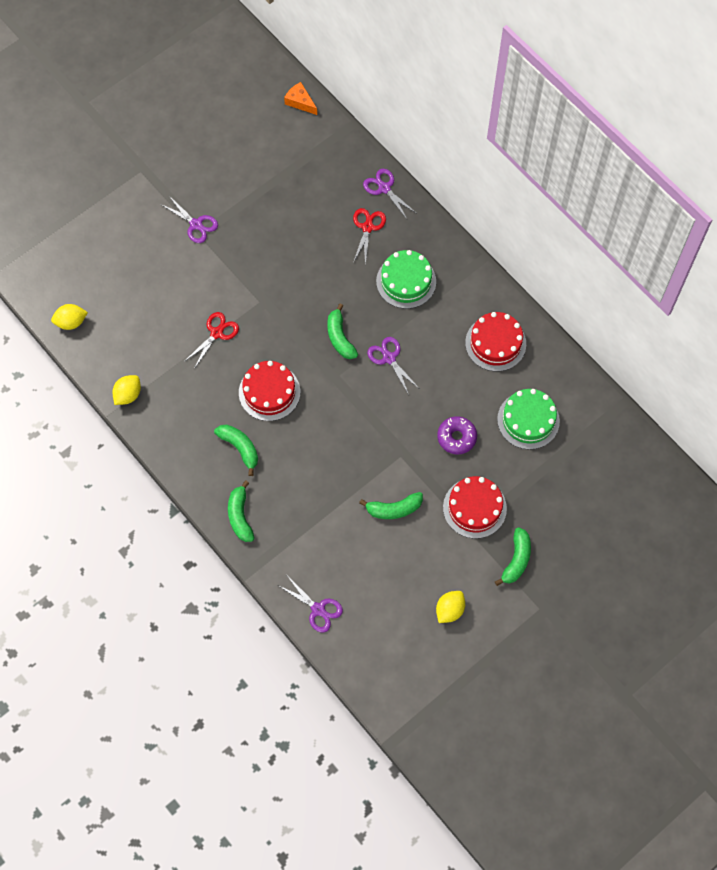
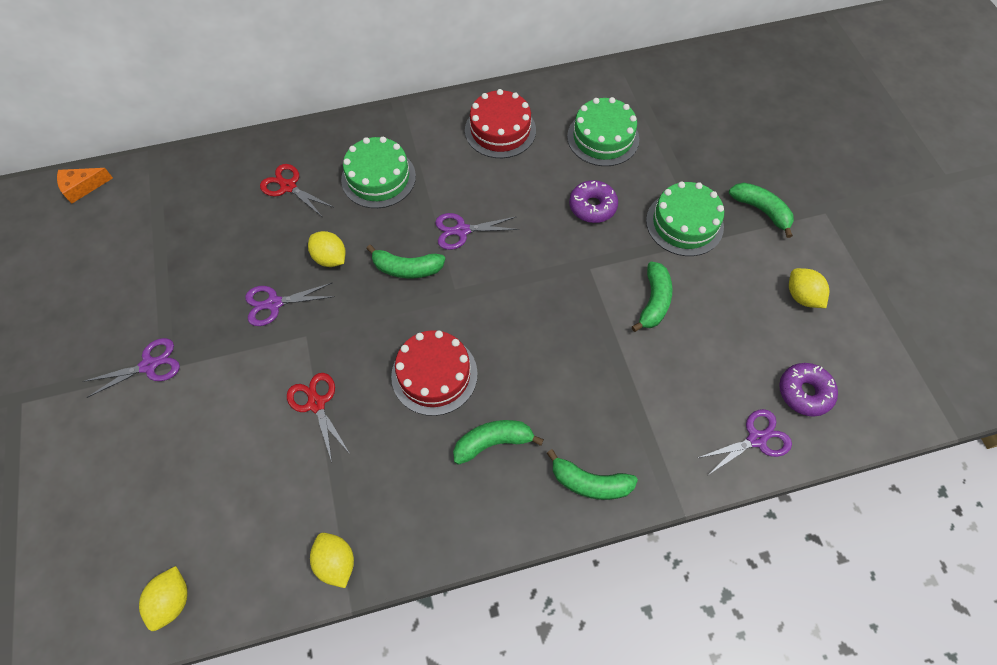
camera: 65 degrees left, 5 degrees down
(323, 285) = (330, 258): none -> yellow lemon
(369, 632) = (804, 392): none -> purple donut
(384, 188) = (253, 153): purple scissors -> purple scissors (274, 303)
(474, 508) = (684, 223): red cake -> green cake

